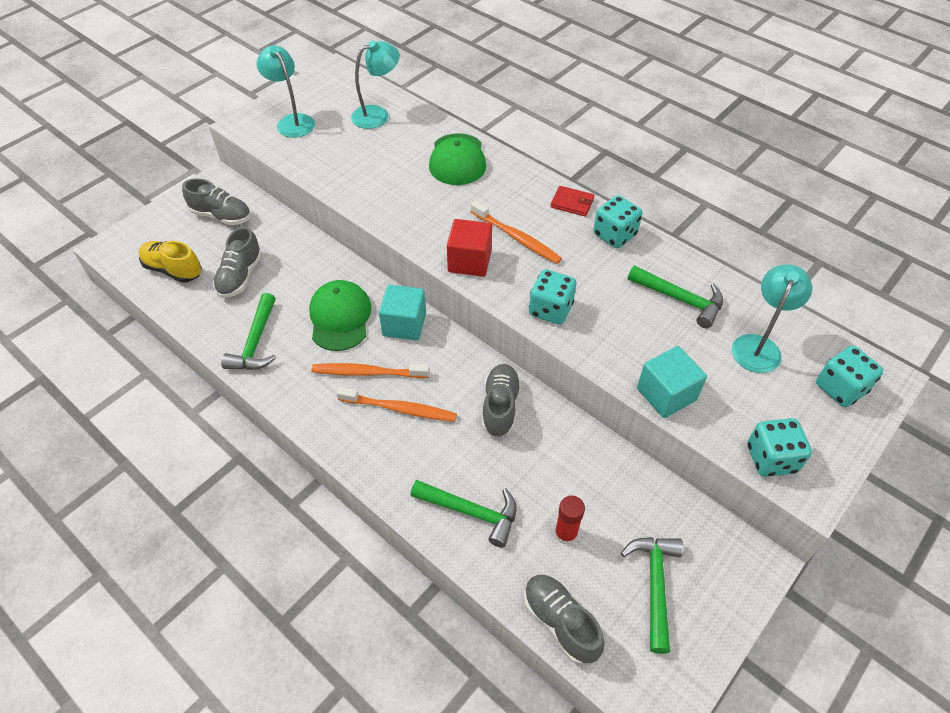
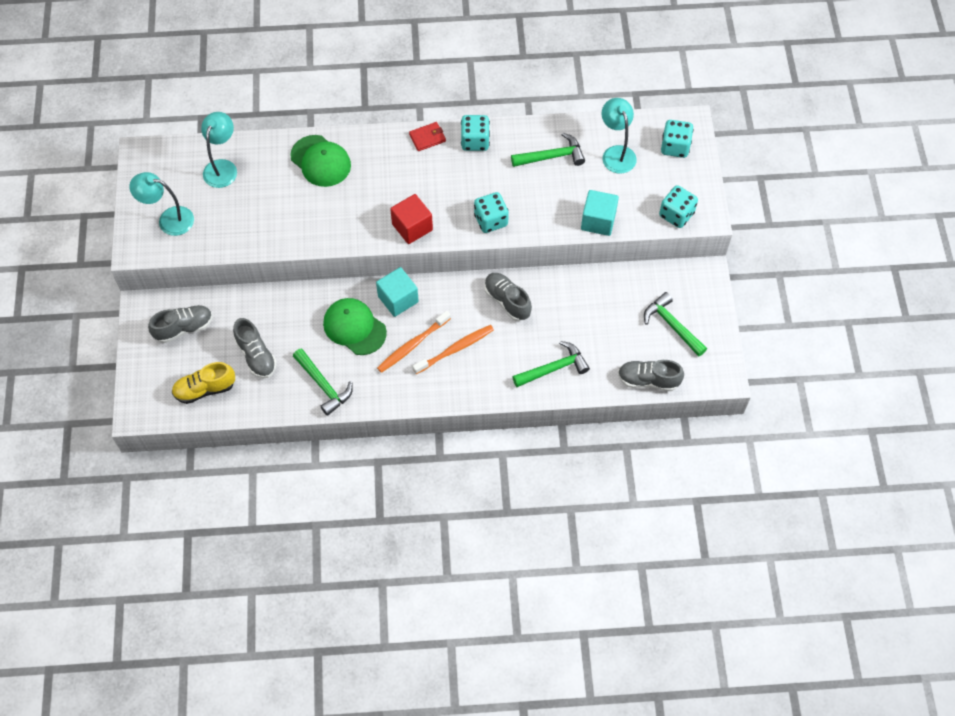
camera: 45 degrees left, 10 degrees up
(517, 238) = (422, 189): orange toothbrush -> none
(565, 534) = (609, 338): red glue stick -> none

